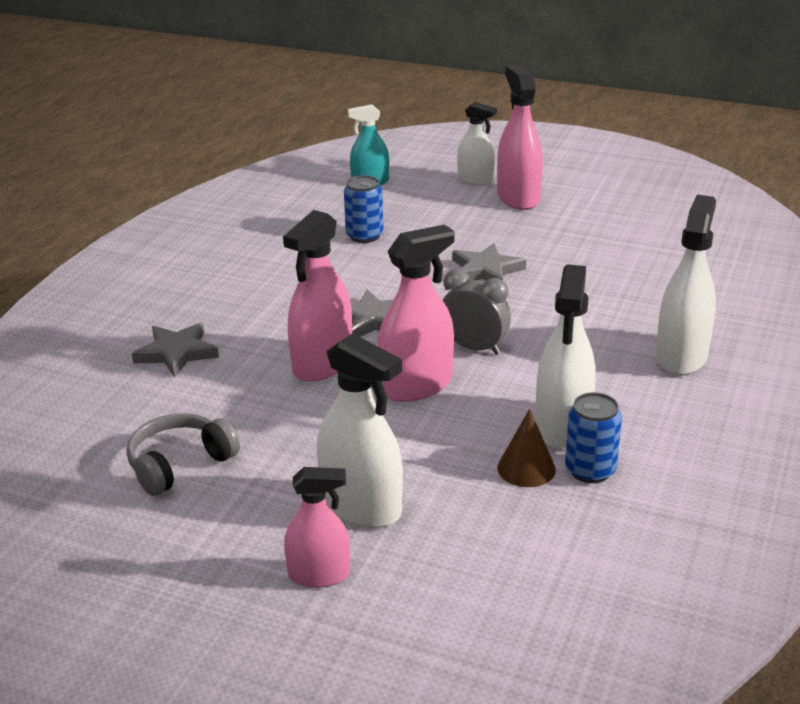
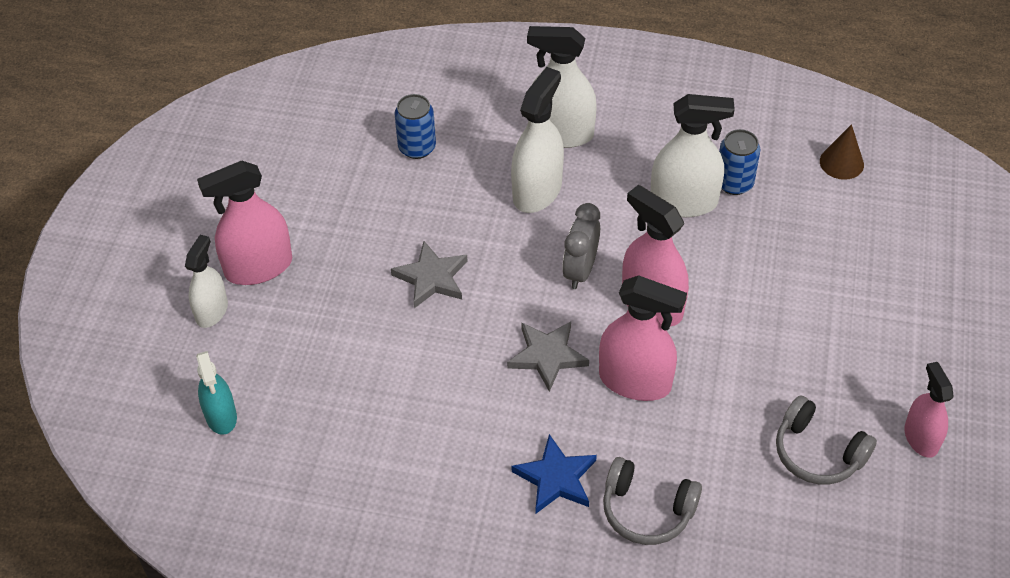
camera: 100 degrees left, 20 degrees up
(177, 353) = (647, 510): grey star -> grey headphones
(236, 311) = (556, 478): none -> blue star
(319, 575) = (909, 325): pink spray bottle -> pink spray bottle (921, 438)
(361, 506) = (825, 314): white spray bottle -> white spray bottle (537, 191)
(364, 236) = (367, 395): blue can -> blue can (417, 147)
(526, 468) = (744, 220): brown cone -> brown cone (841, 163)

